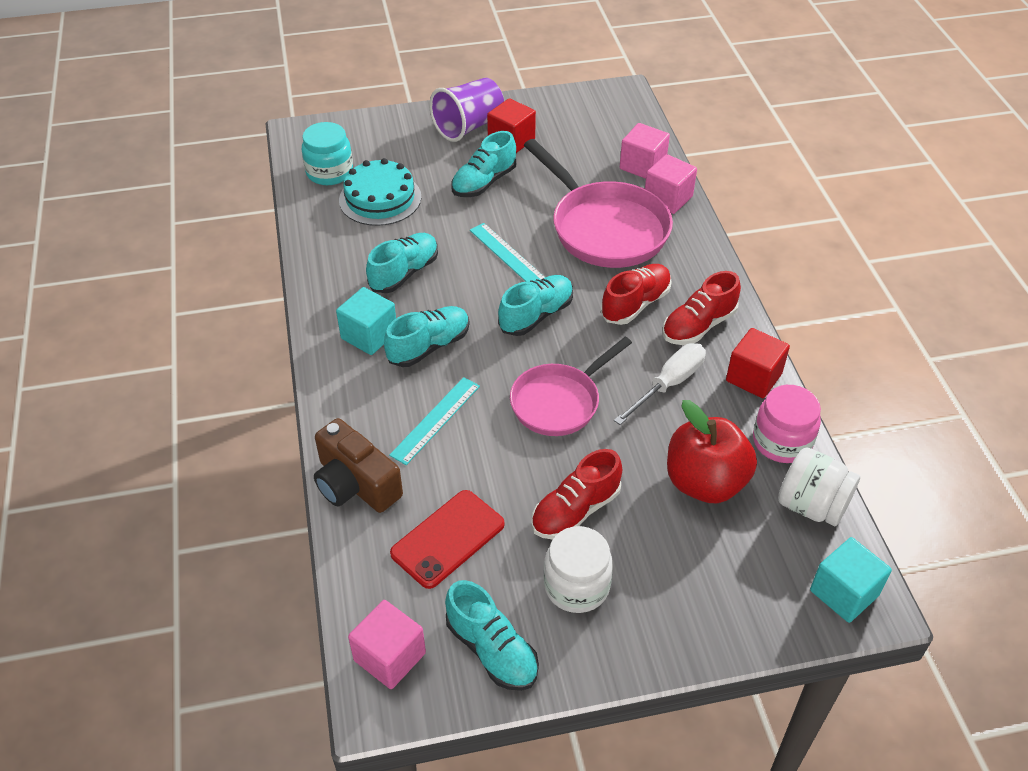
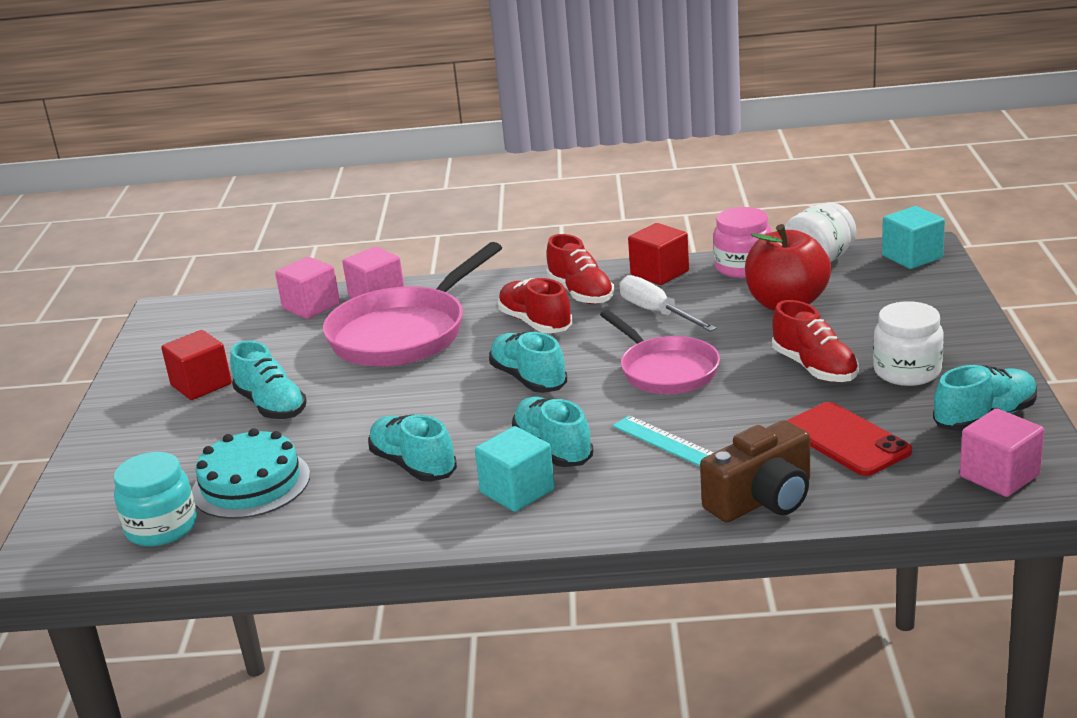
camera: 75 degrees left, 20 degrees down
(468, 126) = (147, 414): purple cup -> none
(507, 255) = (417, 393): turquoise ruler -> none
(604, 228) = (404, 333): pink pan -> pink pan turned 150 degrees clockwise

